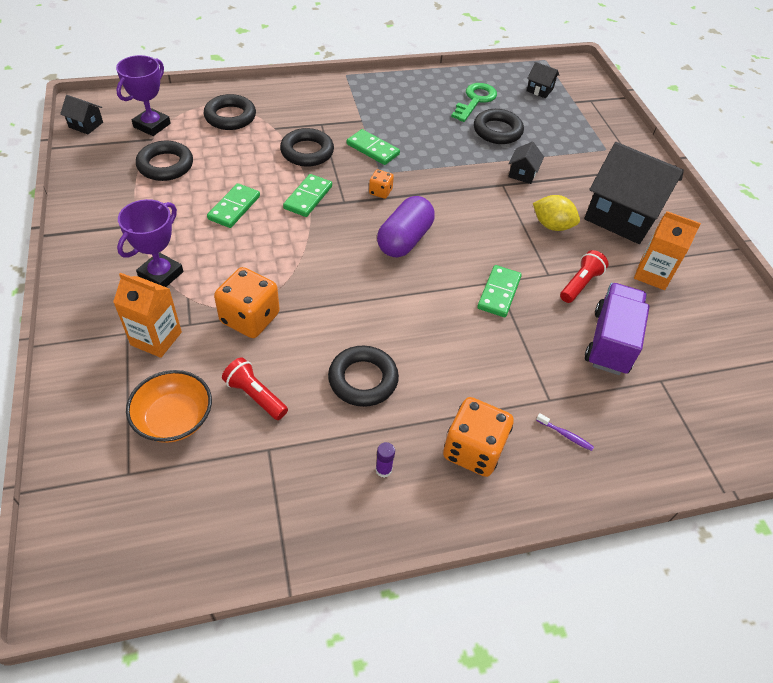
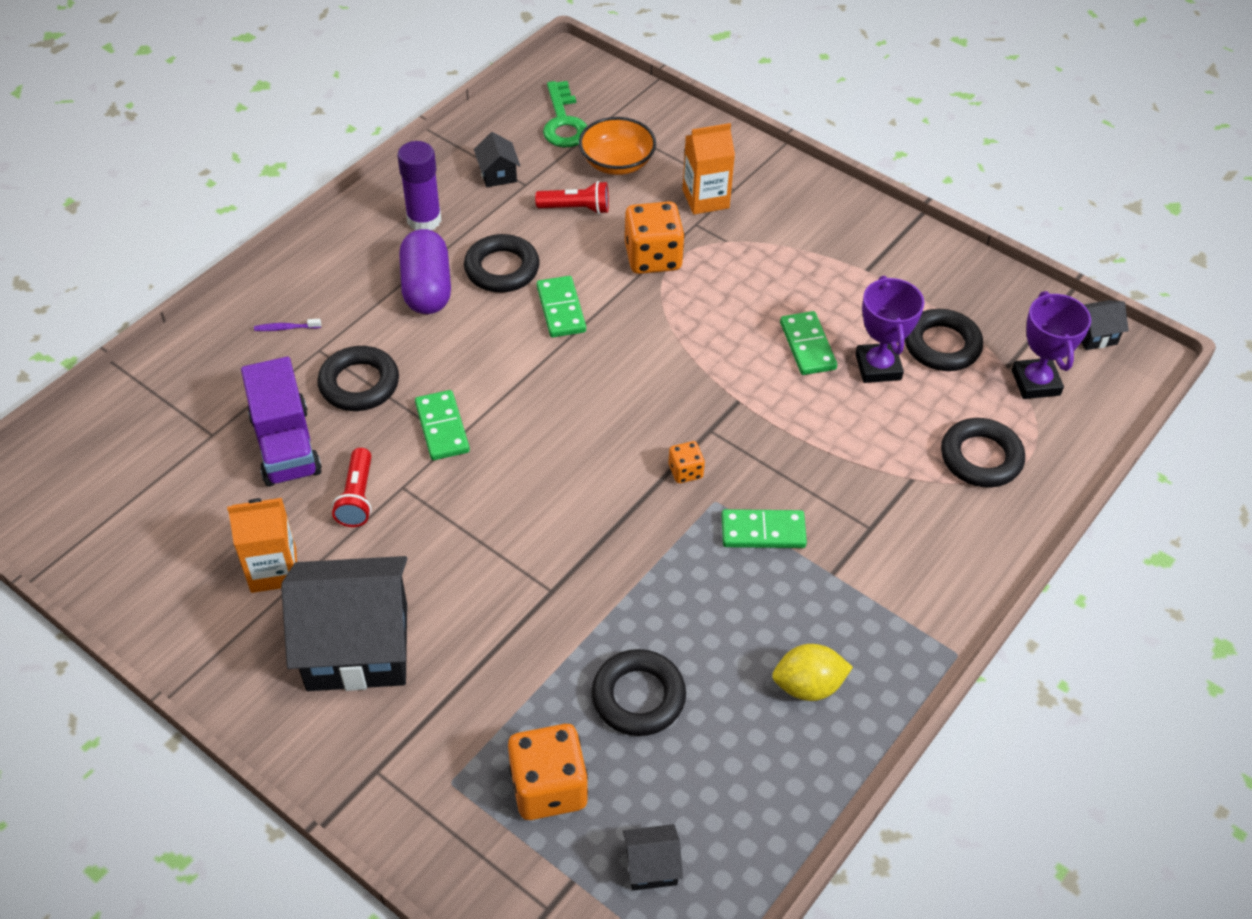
camera: 145 degrees right, 0 degrees up
(161, 274) = (776, 244): purple trophy -> purple trophy (878, 367)
(307, 152) = (830, 470): black ring -> black ring (359, 384)
(308, 197) = (753, 408): green domino -> green domino (561, 309)
(383, 470) = (424, 220): purple glue stick -> purple glue stick, size x2.16
(404, 240) = (596, 426): purple capsule -> purple capsule (427, 288)
(473, 450) = (361, 272): orange dice -> orange dice (549, 787)
(475, 100) = (726, 746): green key -> green key (563, 122)
(522, 173) = (540, 631): black house -> black house (498, 174)
(552, 225) = (441, 563): yellow lemon -> yellow lemon (808, 686)

